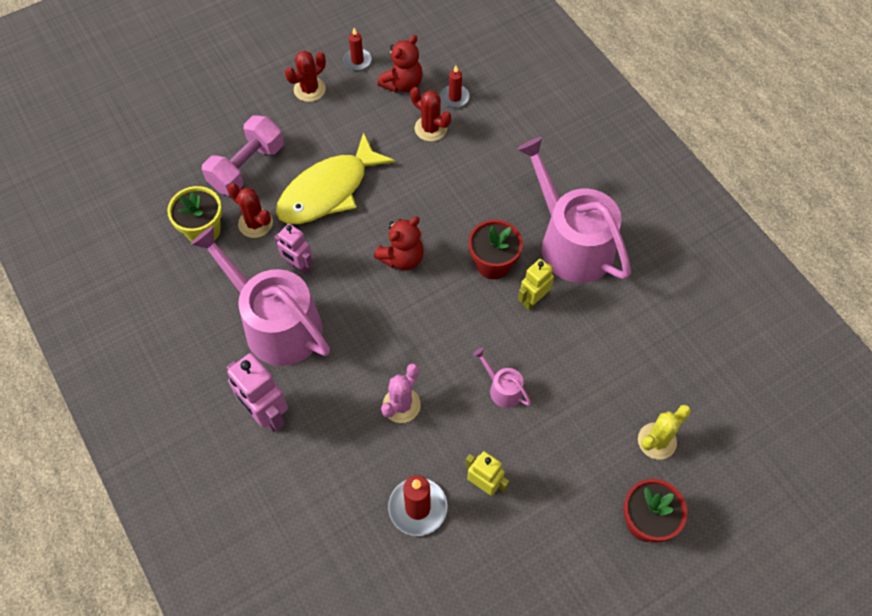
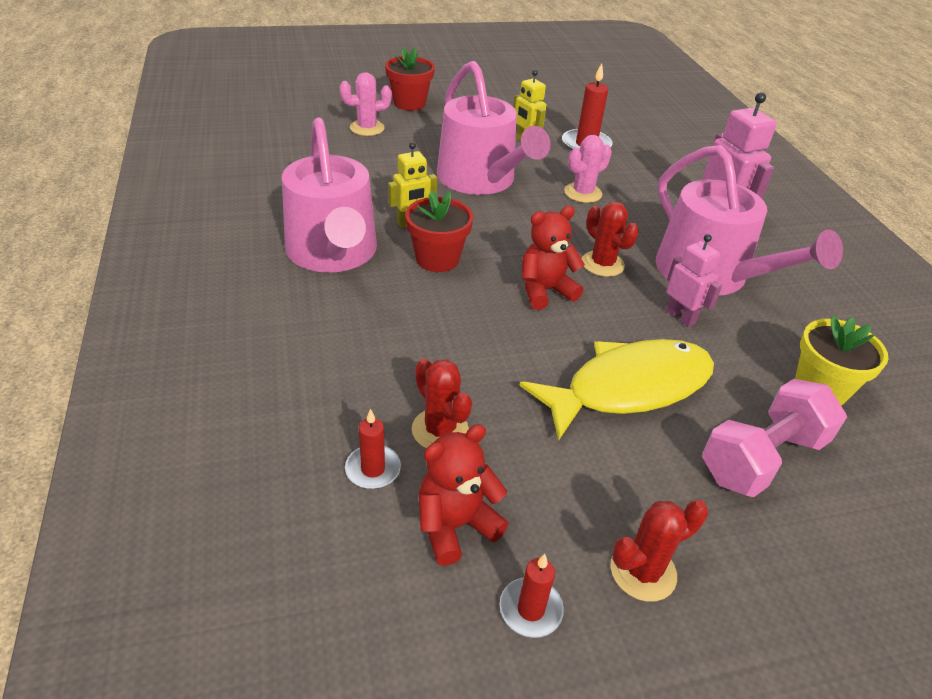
camera: 165 degrees left, 20 degrees down
(255, 223) = (741, 377): red cactus -> red cactus (602, 264)
(502, 389) = (481, 180): pink watering can -> pink watering can, size x2.39
(657, 441) = (367, 128): yellow cactus -> pink cactus

